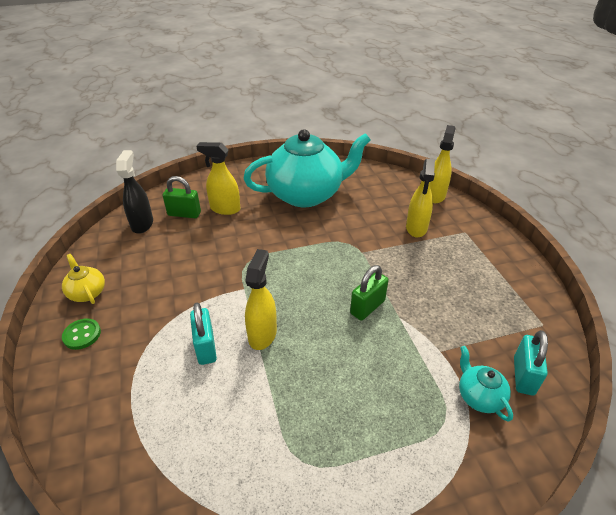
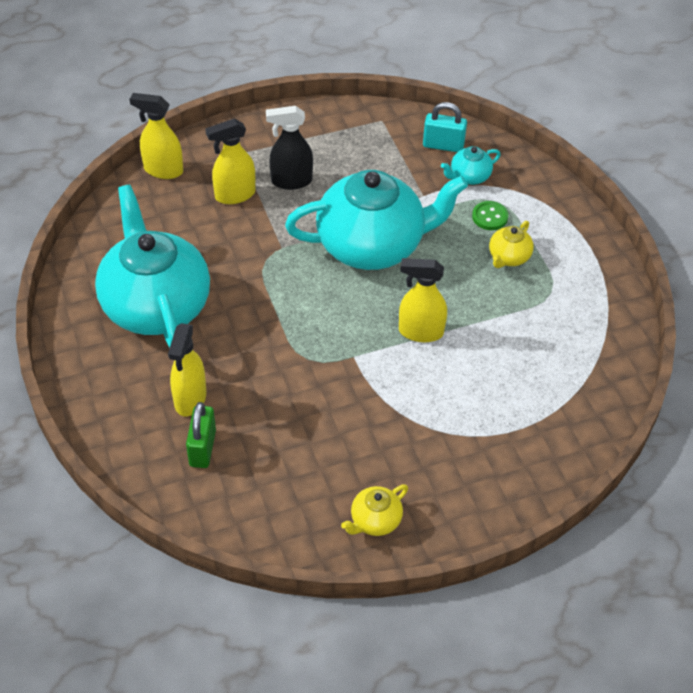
camera: 95 degrees left, 10 degrees up
(82, 335) = (443, 502): green button -> green button (489, 217)
(142, 224) = (228, 497): black spray bottle -> black spray bottle (291, 181)
(205, 347) = (444, 379): turquoise padlock -> none
(357, 422) = (508, 257): none -> yellow teapot
(367, 307) = (372, 245): green padlock -> turquoise teapot
(416, 228) = (234, 195): yellow spray bottle -> yellow spray bottle turned 150 degrees clockwise

